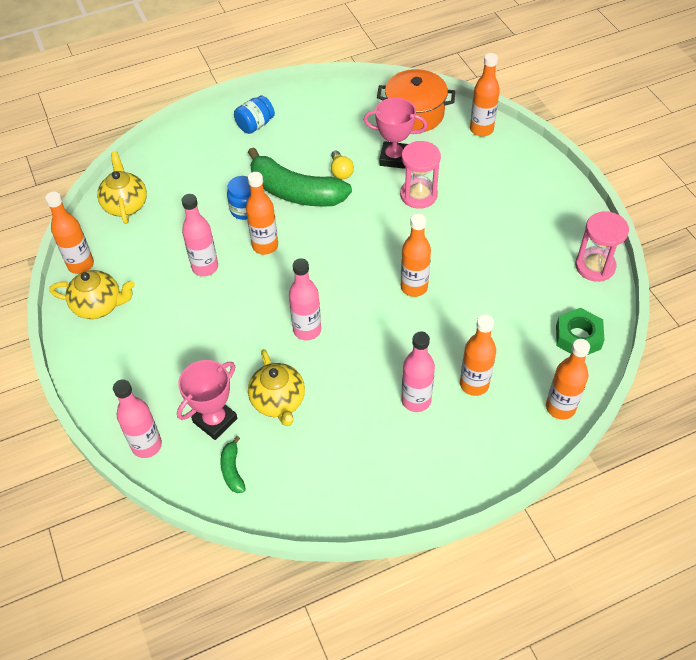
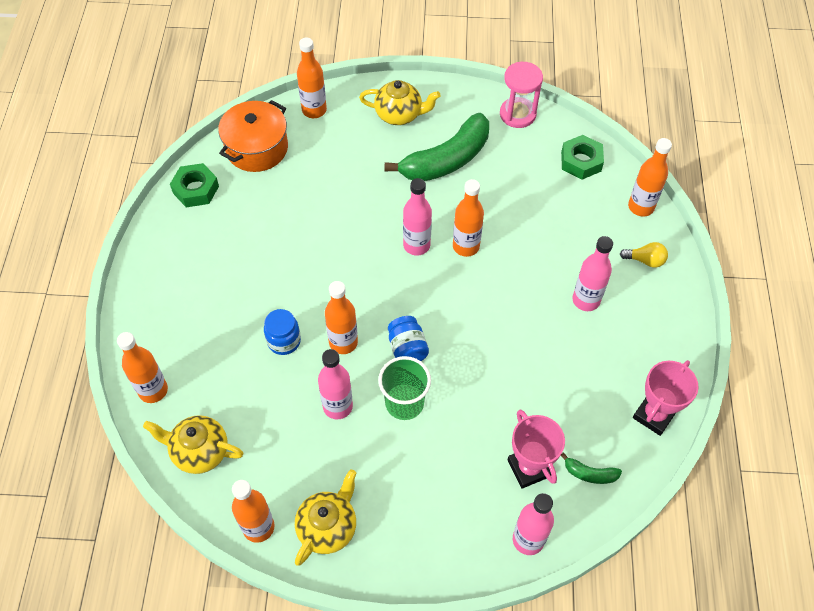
camera: 65 degrees left, 5 degrees up
(231, 308) = (404, 403): none -> green cup
(255, 125) = (170, 284): blue jar -> blue jar (407, 348)
(278, 401) = (534, 406): yellow teapot -> yellow teapot (399, 114)
(295, 192) = (290, 288): green banana -> green banana (446, 160)
(307, 330) = (466, 350): pink bottle -> pink bottle (416, 245)
(341, 171) = (289, 239): yellow light bulb -> yellow light bulb (645, 260)
(349, 99) = (196, 189): none -> green nut
(394, 158) = (302, 190): pink trophy -> pink trophy (654, 415)
(418, 195) = (361, 193): pink hourglass -> none
(474, 384) = (590, 252): orange bottle -> orange bottle (153, 390)

